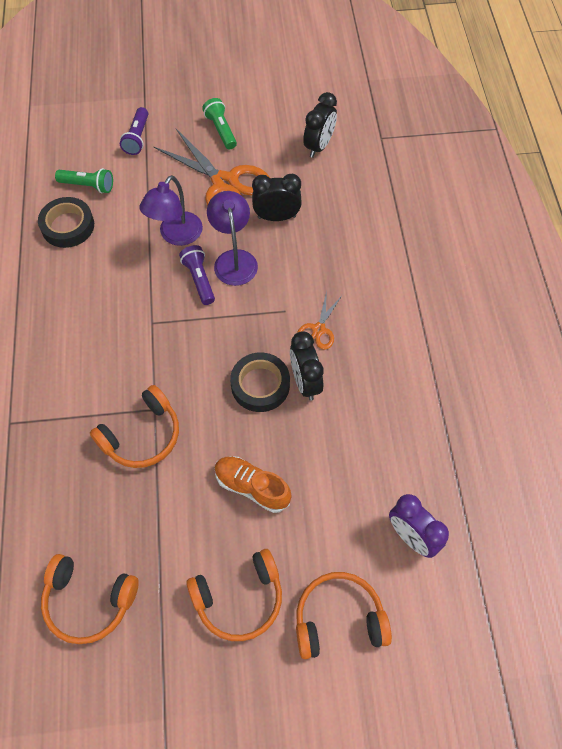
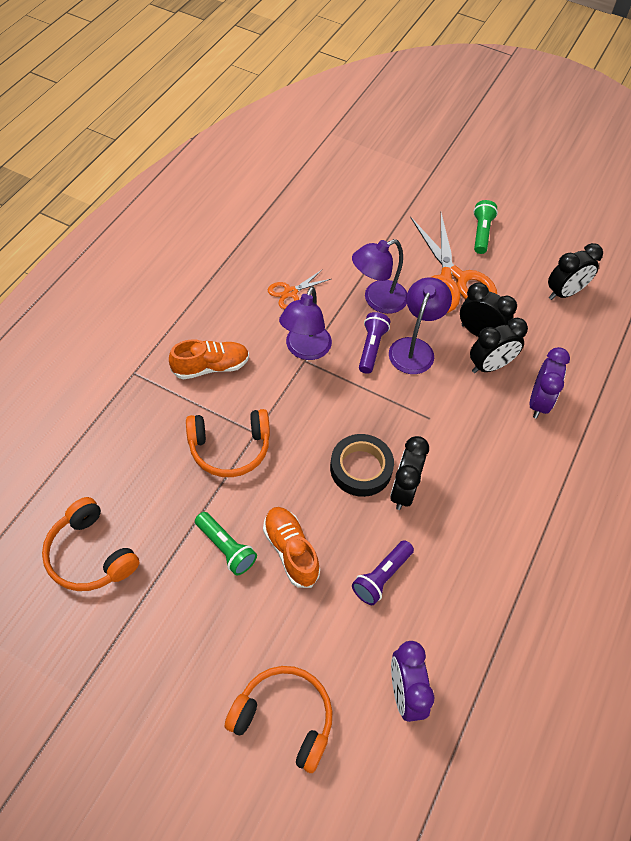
camera: 30 degrees right, 5 degrees down
(68, 226) = (292, 244): black tape -> none
(75, 376) = (211, 367): none -> orange shoe
(88, 186) = (332, 220): green flashlight -> green flashlight (226, 548)
(137, 138) = (402, 203): purple flashlight -> purple flashlight (381, 577)
(145, 313) = (305, 350): none -> purple lamp
(239, 599) = (211, 639): orange headphones -> none
(302, 240) = (490, 366): none -> black clock
(318, 329) = (449, 452): orange scissors -> orange scissors (290, 292)
(358, 248) = (538, 402): none -> purple clock

